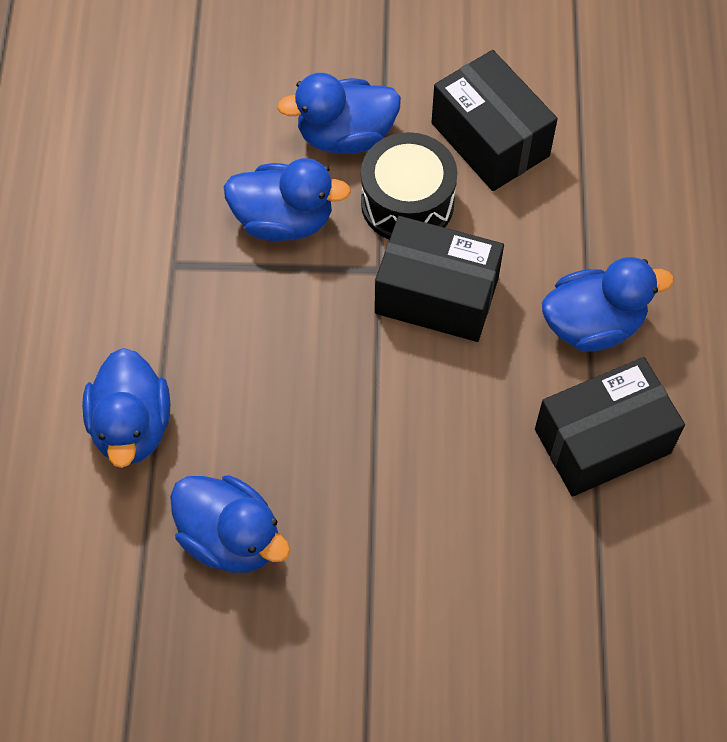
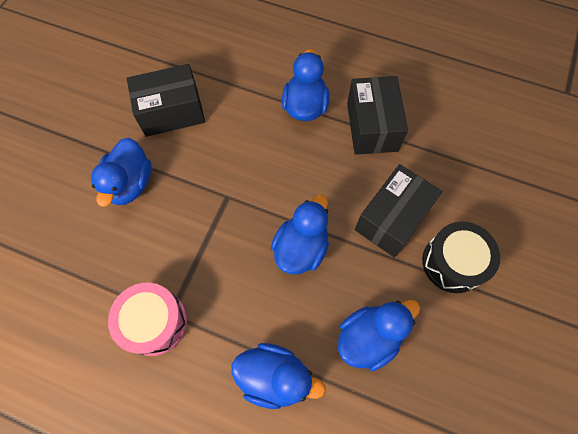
camera: 70 degrees left, 5 degrees up
(155, 250) = (154, 322): none -> pink drum
(284, 220) = (170, 237): blue duck -> blue duck (301, 248)
(407, 203) = (191, 167): black drum -> black drum (453, 262)
(436, 296) = (257, 173): black box -> black box (392, 219)

